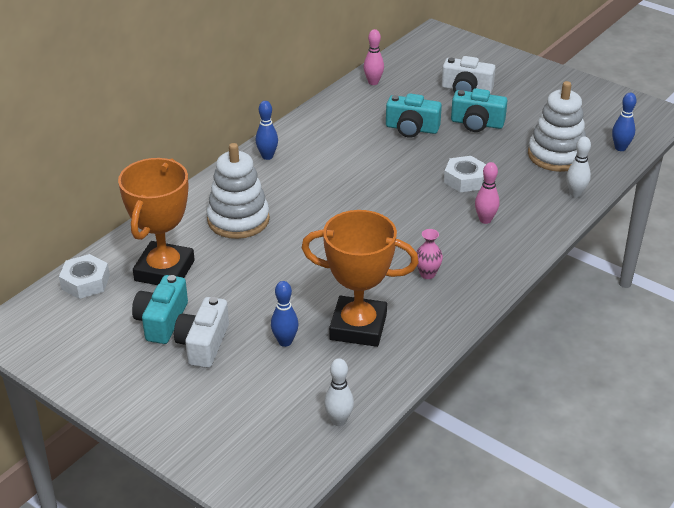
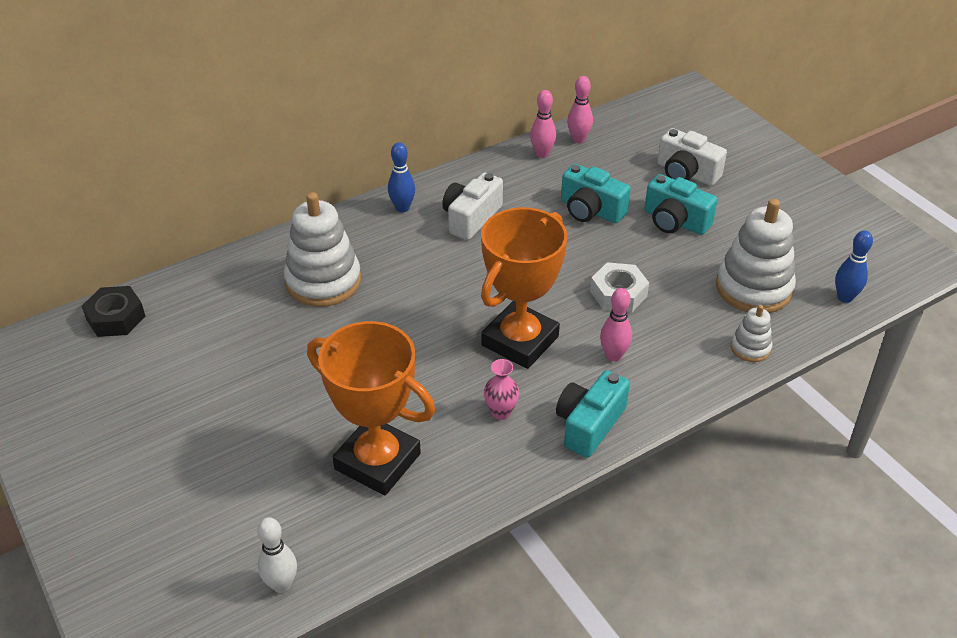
camera: 20 degrees right, 5 degrees up
(85, 282) = (116, 318): white nut -> black nut
(161, 321) = (165, 390): turquoise camera -> turquoise camera (589, 424)
(164, 270) = (206, 326): orange trophy -> orange trophy (520, 341)
(203, 344) = (191, 433): white camera -> white camera (471, 218)
(285, 342) = (282, 457): blue bowling pin -> none
(352, 97) = (542, 154): none -> pink bowling pin
(575, 193) = (750, 348): white bowling pin -> white stacking toy

